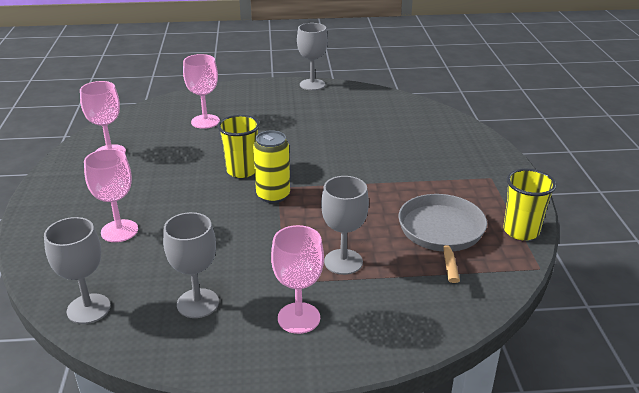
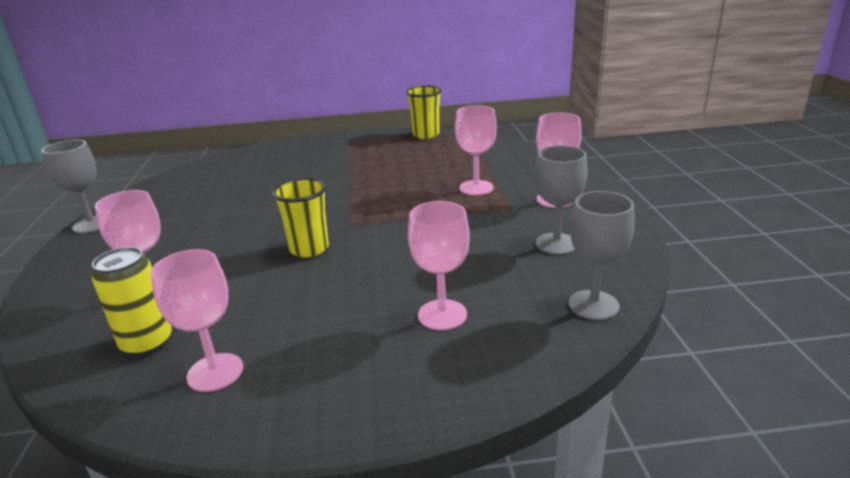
camera: 90 degrees left, 5 degrees down
(273, 195) = (367, 226): yellow can -> yellow can (147, 343)
(343, 262) = (476, 188): grey goblet -> pink goblet
(441, 232) = (430, 157): grey pan -> none

